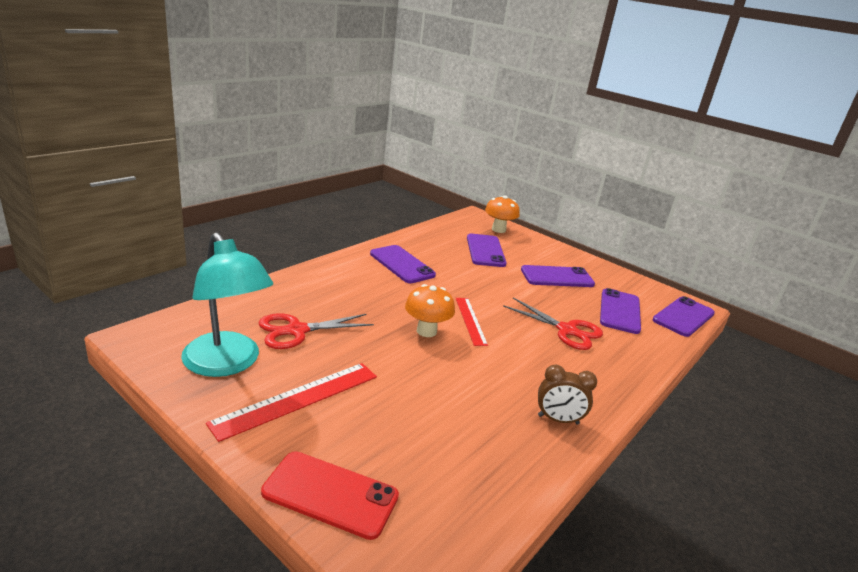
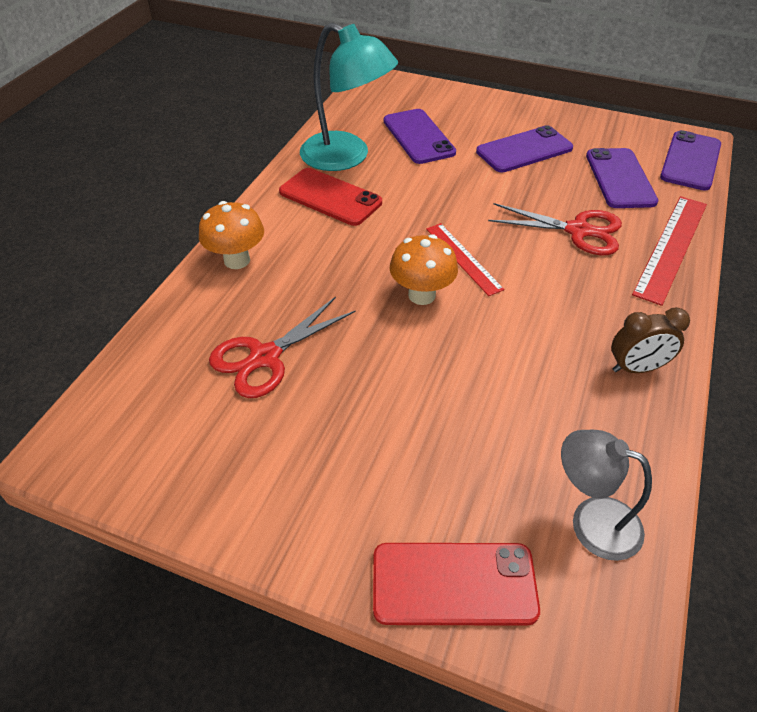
camera: 15 degrees left, 20 degrees up
(227, 364) = (211, 445): turquoise lamp -> turquoise lamp (347, 157)
(298, 399) = (332, 463): red ruler -> red ruler (671, 247)
(402, 264) = (330, 197): purple phone -> red phone
(459, 496) = (591, 521): none -> grey lamp
(498, 229) = (415, 95): orange mushroom -> orange mushroom (237, 260)

